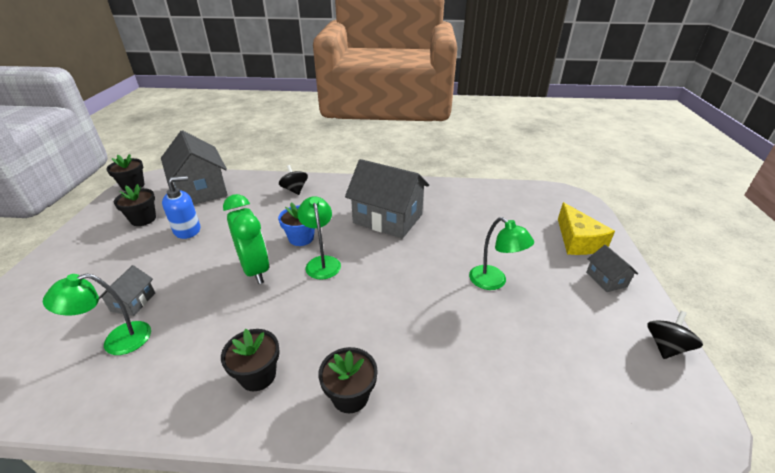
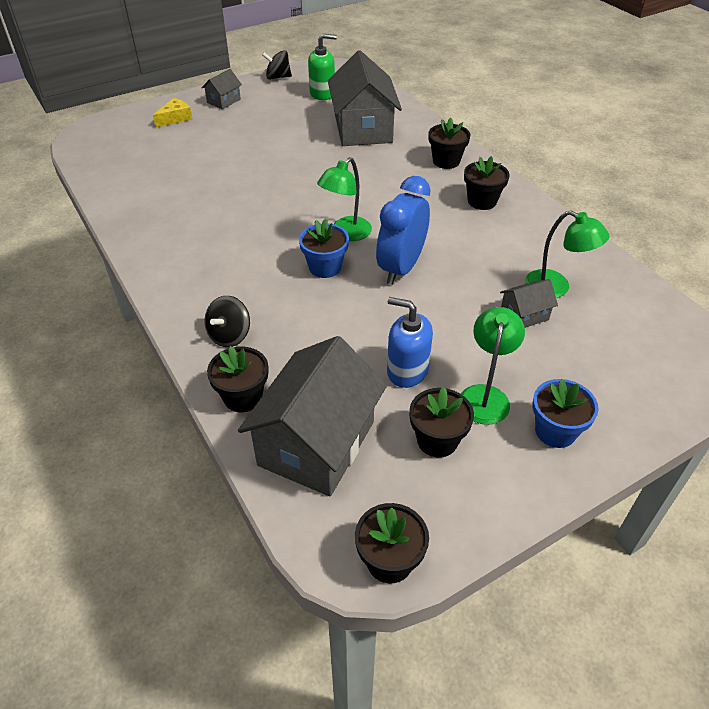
camera: 125 degrees left, 10 degrees up
(73, 258) = (555, 431): none -> blue flower pot
(253, 182) = (243, 397): none -> black flower pot
(255, 269) = (401, 268): green clock -> blue clock
(388, 219) = (231, 226): grey house -> grey house (363, 129)
(494, 282) = (276, 142): green lamp -> green lamp (485, 395)
(578, 241) = (175, 118): yellow cheese -> yellow cheese, size x0.62
(598, 368) = (322, 93): none -> green soap dispenser

